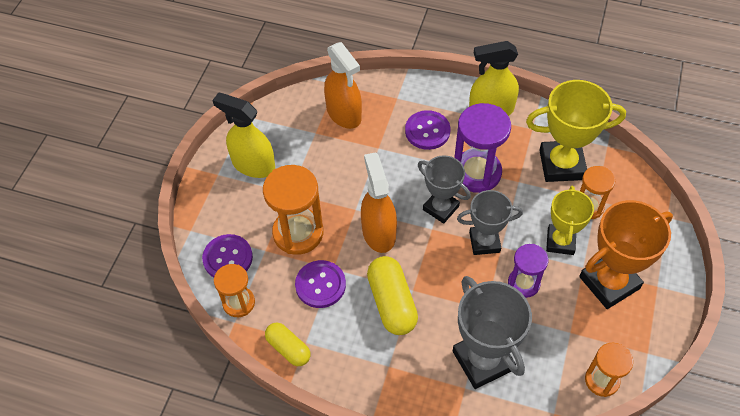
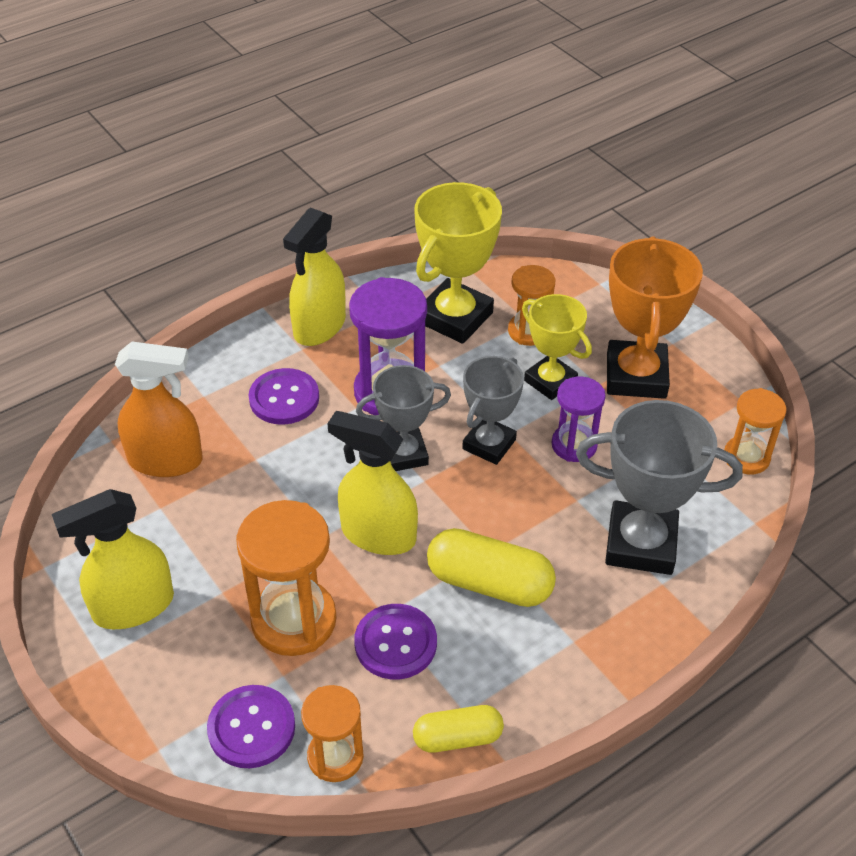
camera: 55 degrees left, 10 degrees down
(378, 232) = (378, 534): orange spray bottle -> yellow spray bottle

